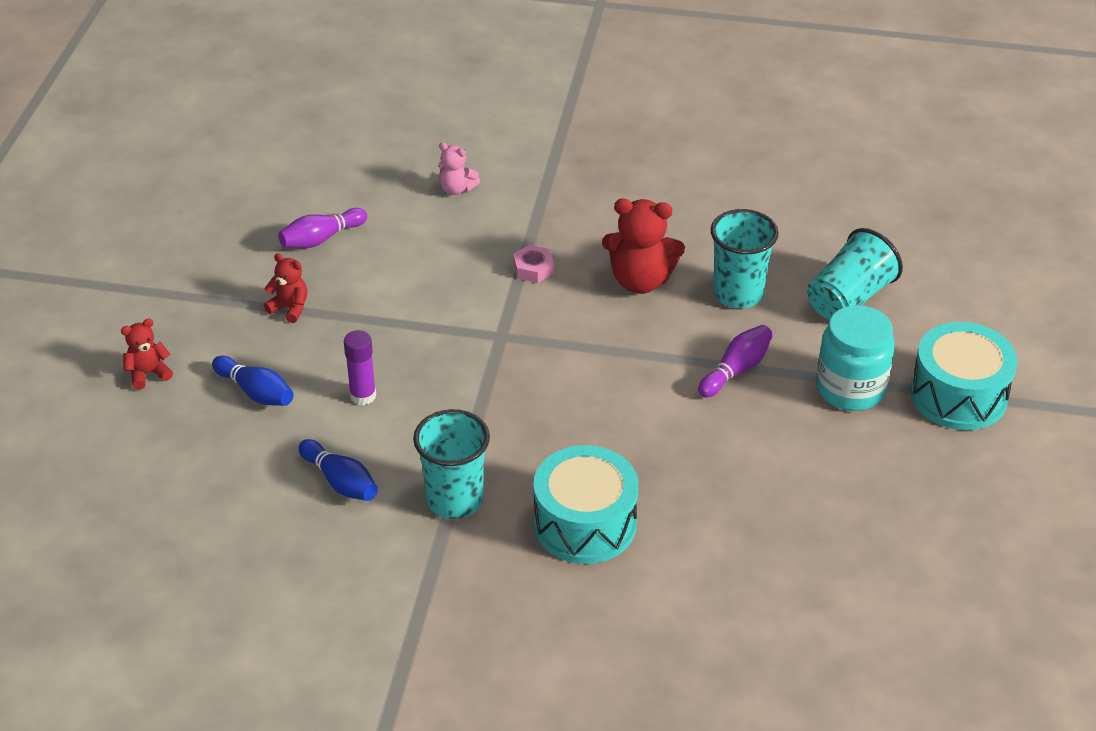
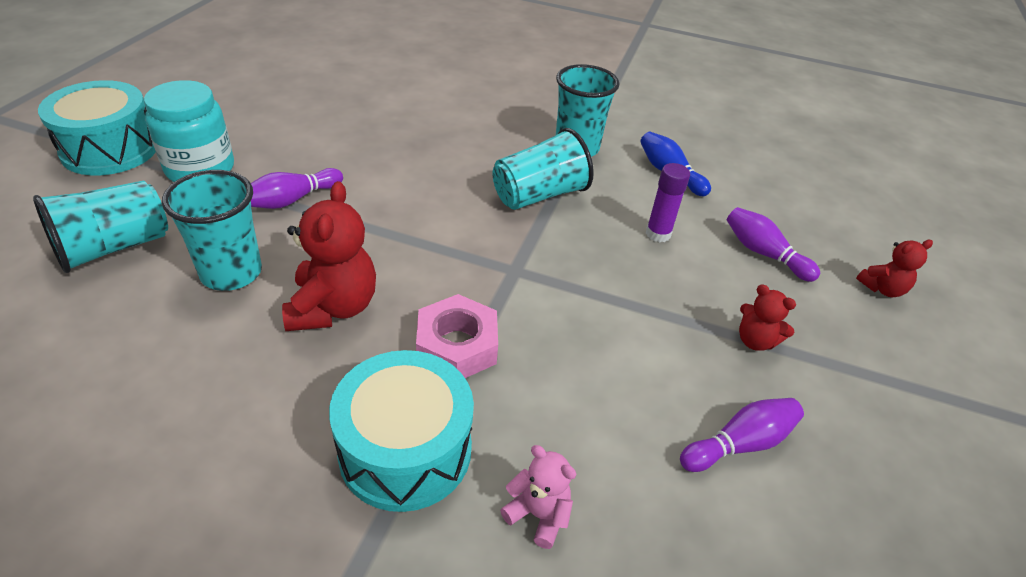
camera: 175 degrees left, 0 degrees up
(256, 392) = (764, 253): blue bowling pin -> purple bowling pin
(491, 421) = (539, 195): none -> turquoise cup
(533, 269) = (457, 346): pink nut -> pink nut, size x1.63
(585, 523) = (480, 121): turquoise drum -> turquoise drum (405, 450)
(640, 281) = (333, 307): red teddy bear -> red teddy bear turned 75 degrees clockwise

